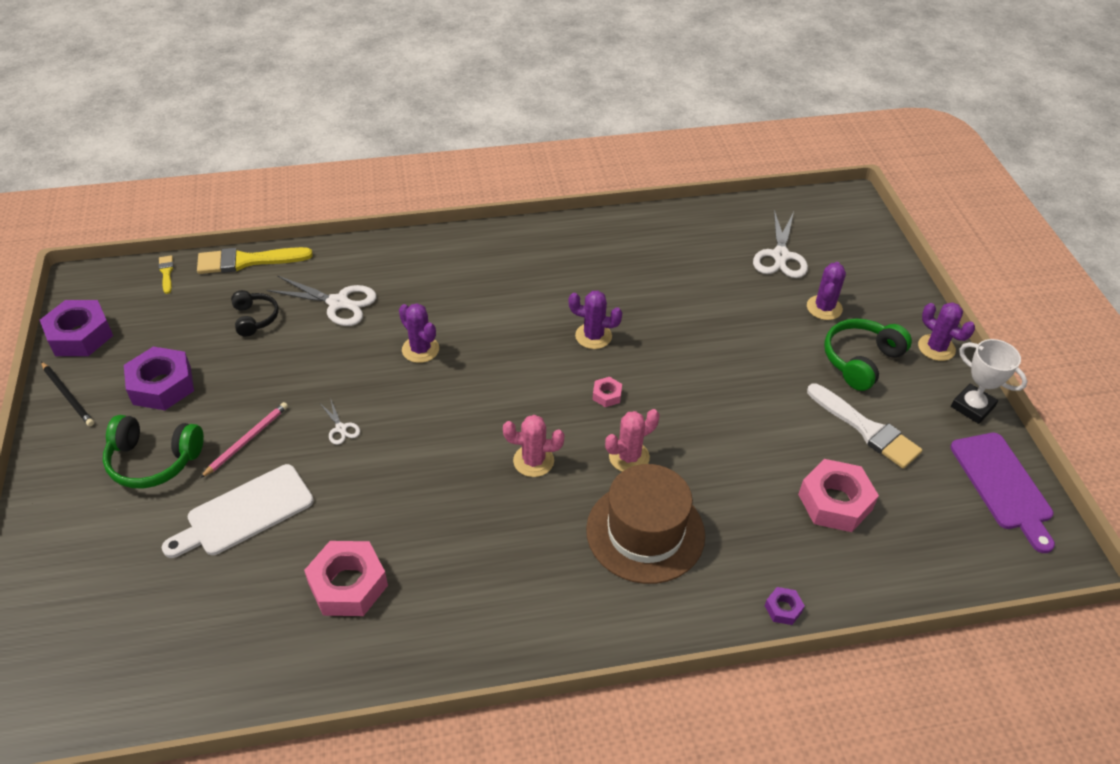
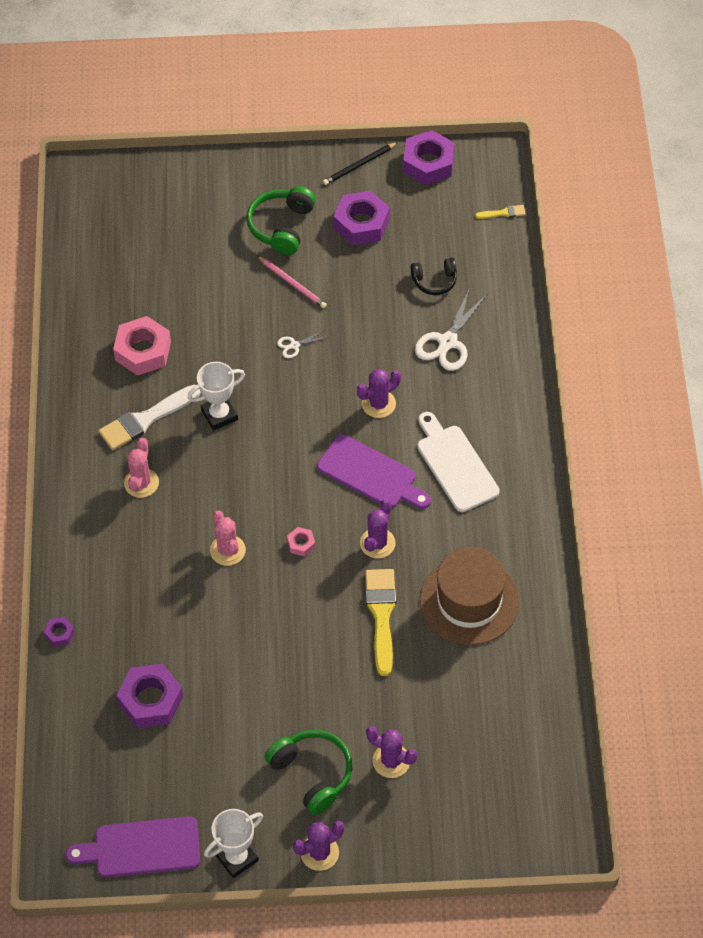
camera: 100 degrees right, 10 degrees up
(245, 513) = (220, 286): white cutting board -> white cutting board (455, 465)
(247, 261) = (514, 271): yellow brush -> yellow brush (381, 615)
(444, 488) = (219, 415): none -> white trophy
(510, 348) = (371, 474): none -> purple cutting board
(533, 461) = (236, 479): pink cactus -> pink cactus (141, 483)
(645, 532) = (149, 550): brown hat -> brown hat (469, 601)
(780, 256) = (476, 739): white scissors -> none
(835, 502) = (151, 700): pink nut -> purple nut
(866, 429) = (225, 751): white brush -> white brush (146, 419)

